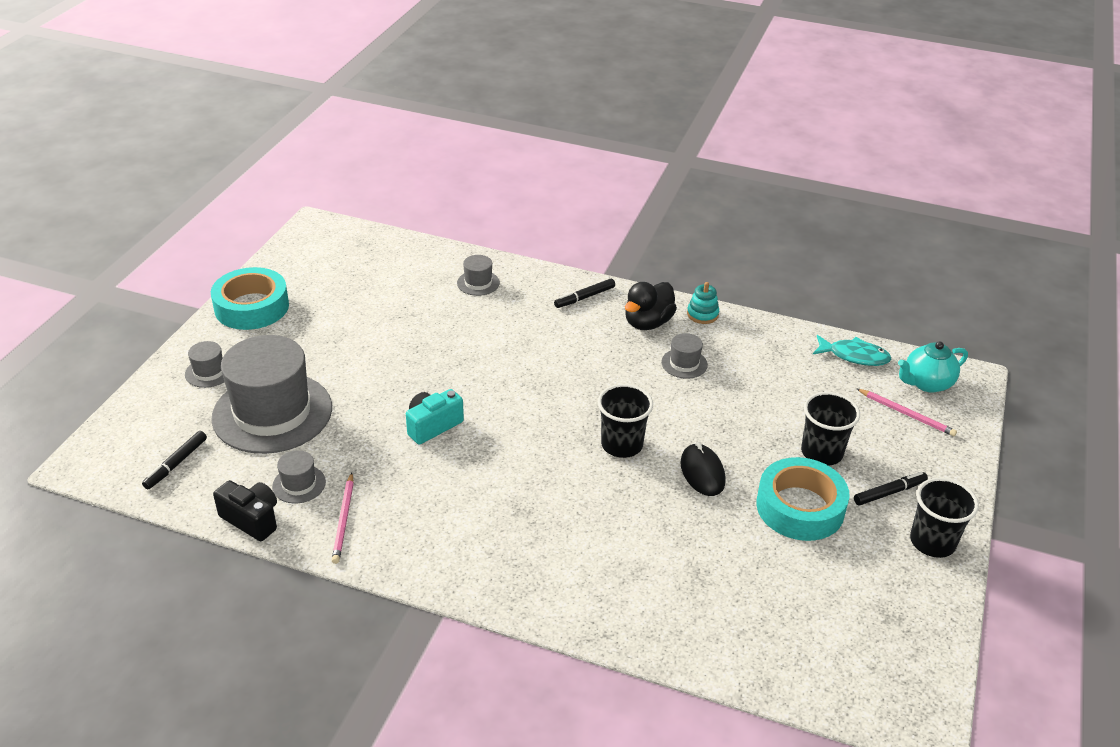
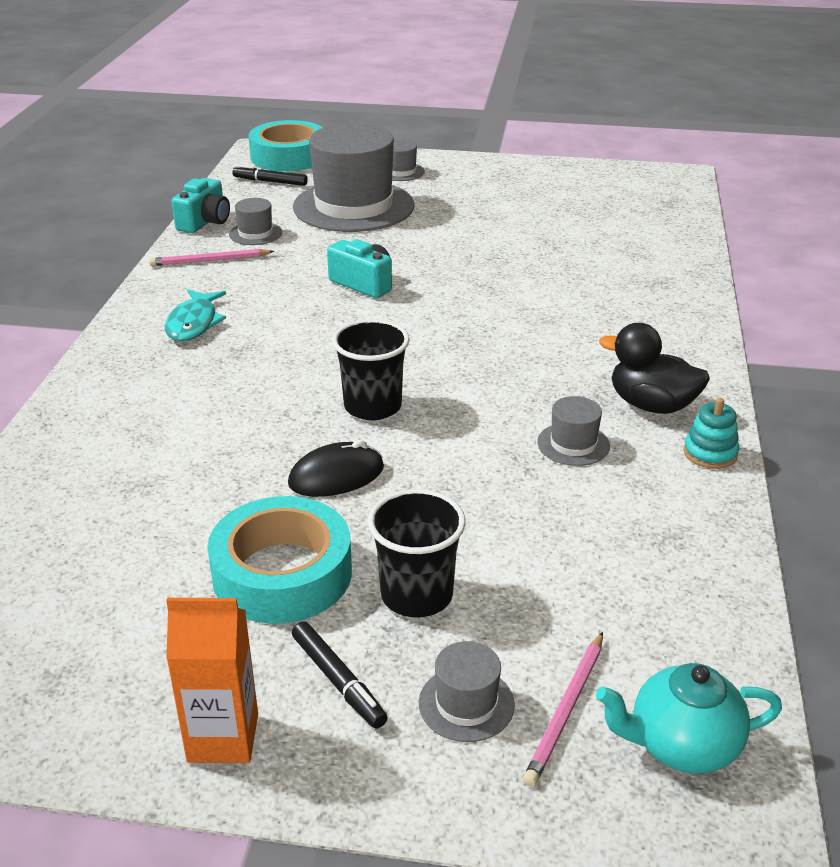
camera: 80 degrees right, 5 degrees down
(252, 307) = (511, 171): turquoise tape -> turquoise tape (288, 156)
(252, 519) = (205, 222): black camera -> turquoise camera
(478, 283) = (647, 275): grey hat -> grey hat (466, 704)
(584, 297) = (674, 350): black marker -> none
(854, 356) = (708, 635): turquoise fish -> turquoise fish (194, 323)
(926, 383) = (681, 746): turquoise teapot -> turquoise teapot turned 60 degrees counterclockwise
(932, 542) = (223, 738): black cup -> orange carton

